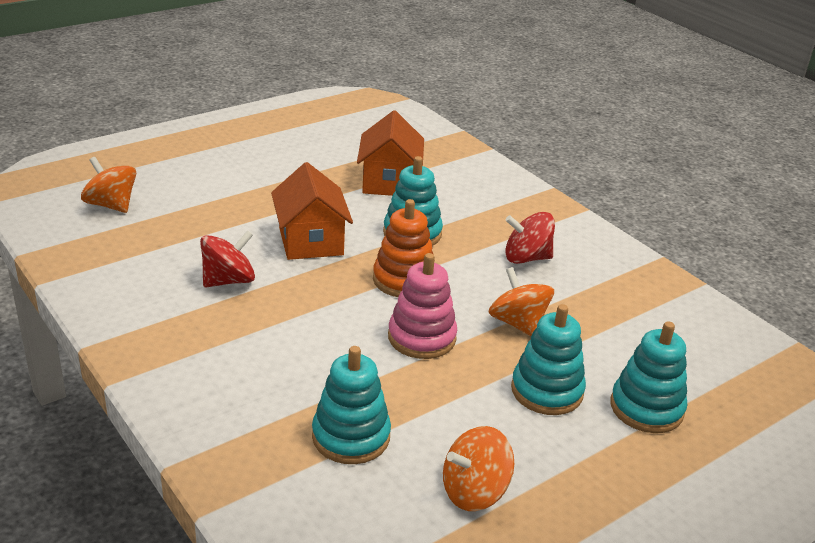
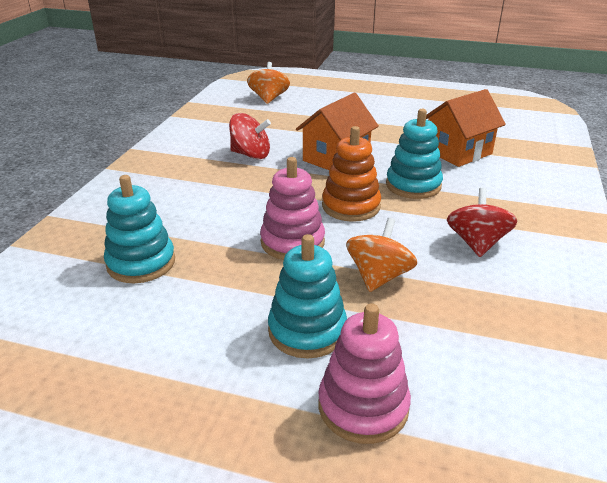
camera: 55 degrees right, 0 degrees up
(474, 491) = (131, 346): orange spinning top -> none
(526, 258) = (476, 243): red spinning top -> red spinning top turned 45 degrees clockwise
(646, 408) = (363, 406): turquoise stacking toy -> pink stacking toy

